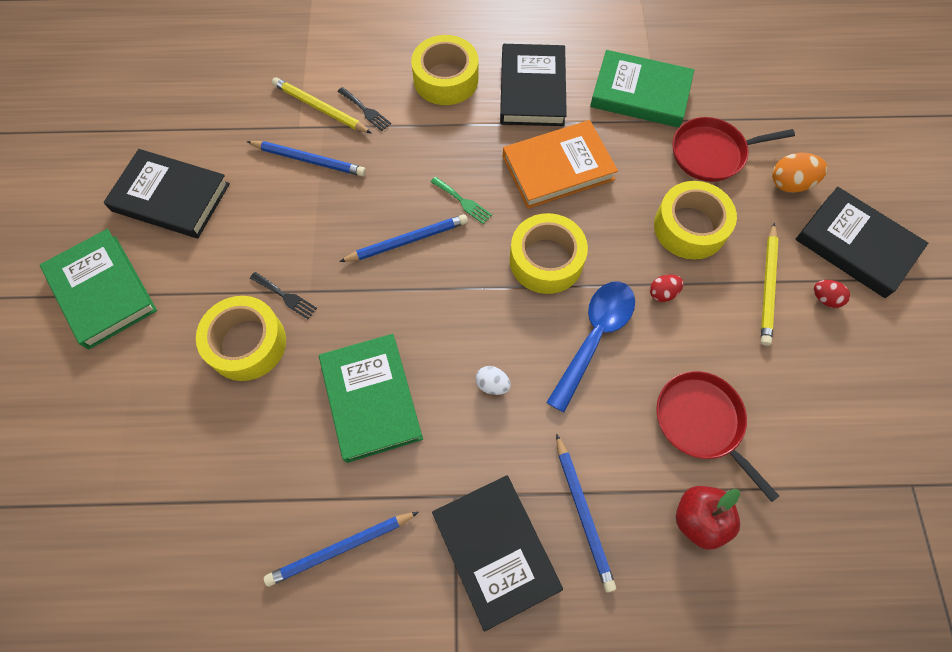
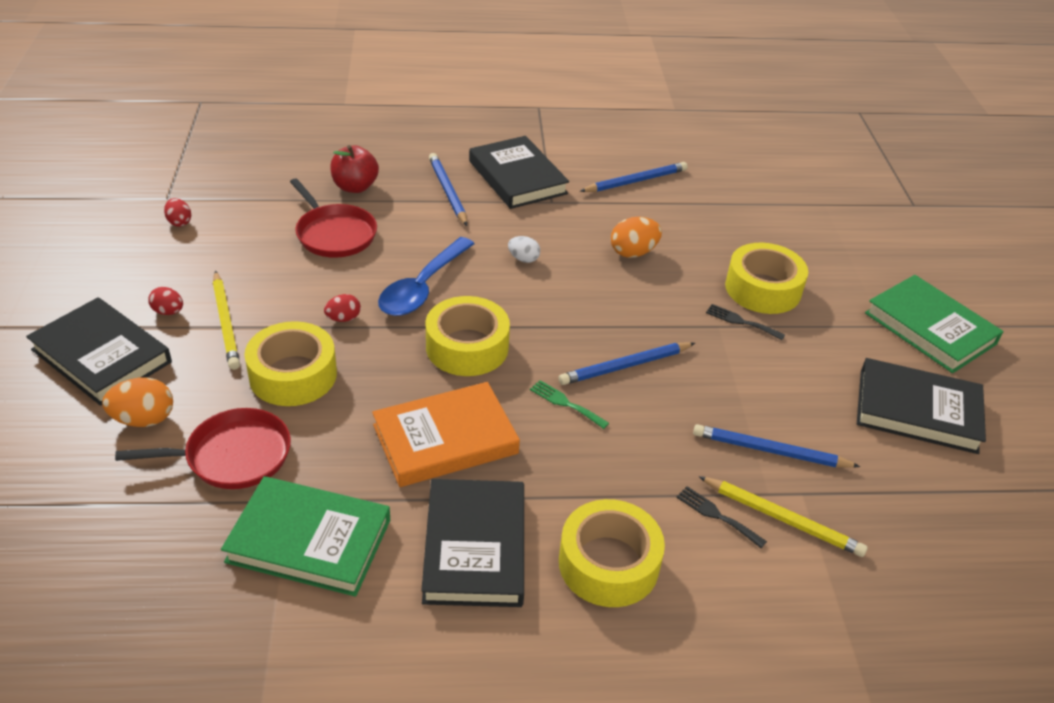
camera: 175 degrees right, 25 degrees down
(371, 399) = (633, 252): green book -> orange egg
(767, 286) = (225, 322): yellow pencil -> yellow pencil turned 150 degrees clockwise
(877, 438) = (179, 222): none -> red egg

